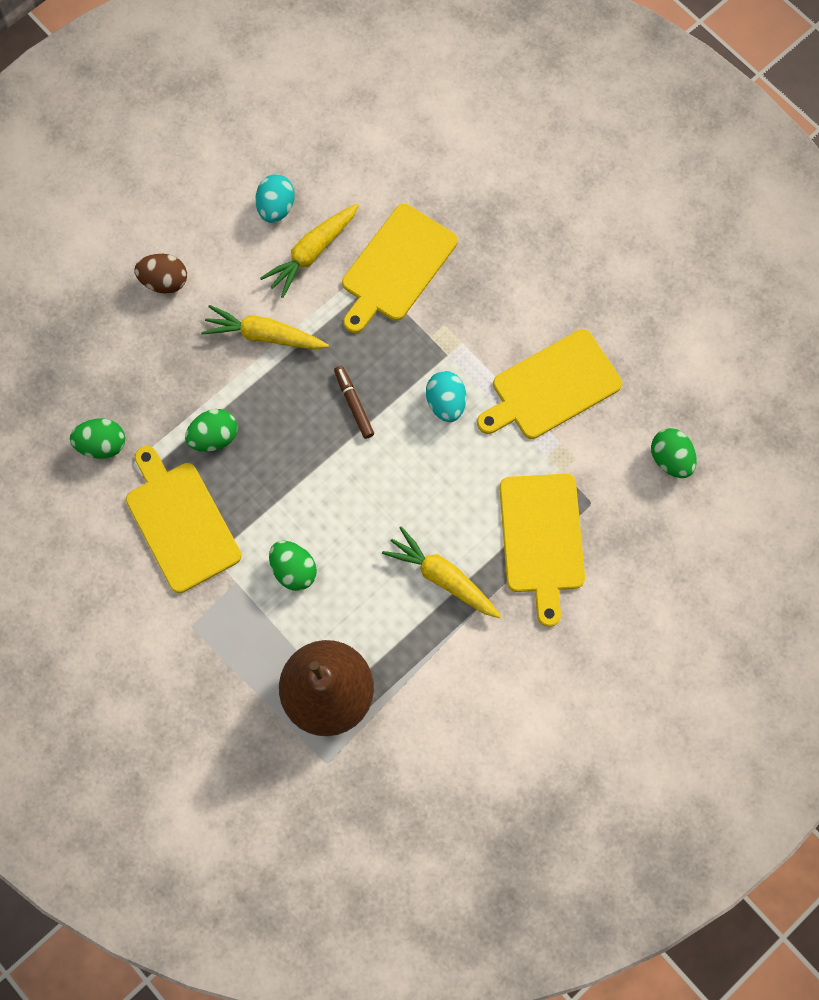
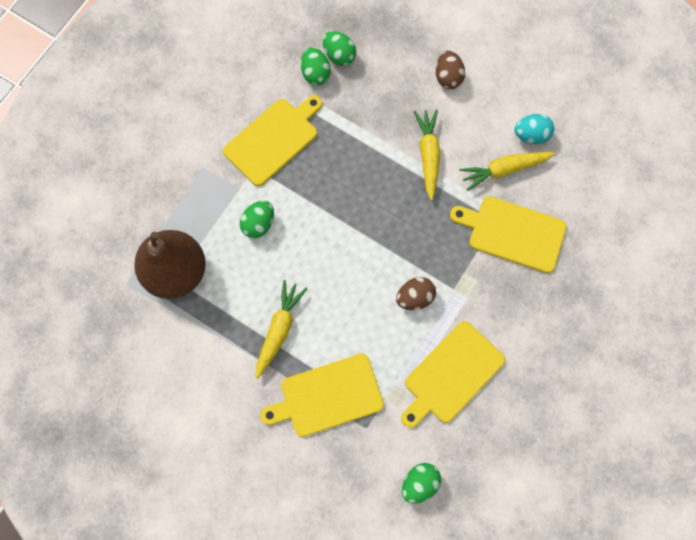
camera: 75 degrees right, 0 degrees up
(214, 437) = (341, 143): green egg -> green egg (339, 55)
(312, 253) = (503, 170): yellow carrot -> yellow carrot turned 45 degrees counterclockwise
(354, 404) = (394, 231): brown marker -> none
(445, 403) = (415, 297): turquoise egg -> brown egg
(552, 387) = (451, 375): yellow cutting board -> yellow cutting board turned 90 degrees counterclockwise

